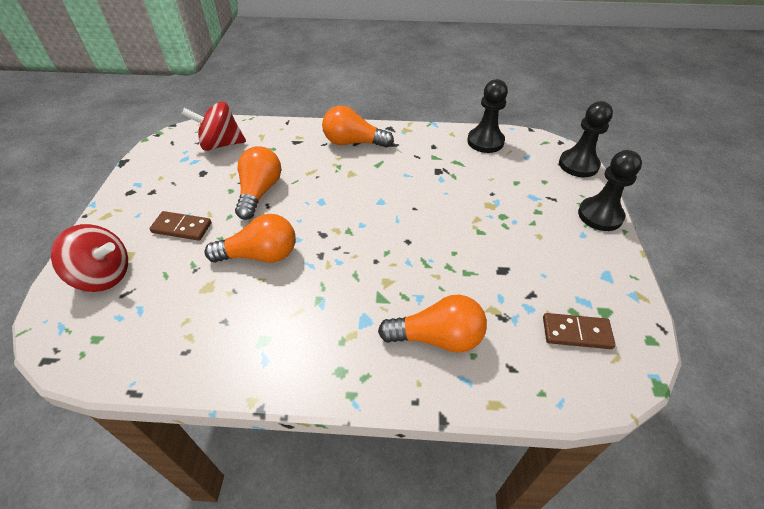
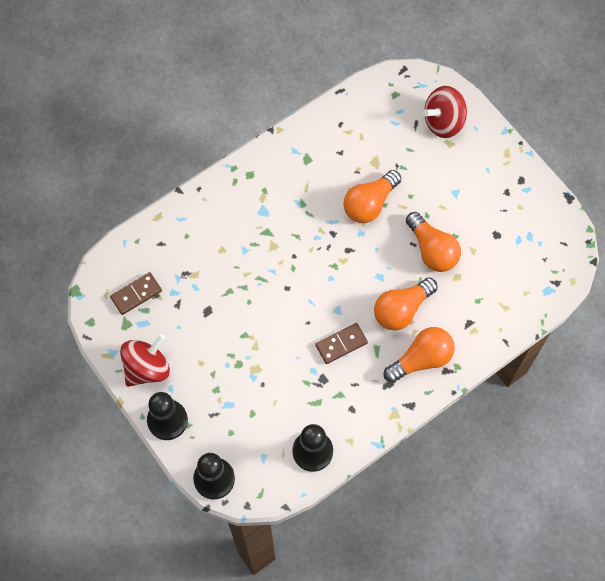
camera: 140 degrees right, 20 degrees up
(181, 228) = (444, 183): brown domino -> brown domino (341, 344)
(220, 144) = (523, 271): red spinning top -> red spinning top (147, 368)
(437, 337) = (213, 231): orange light bulb -> orange light bulb (402, 309)

